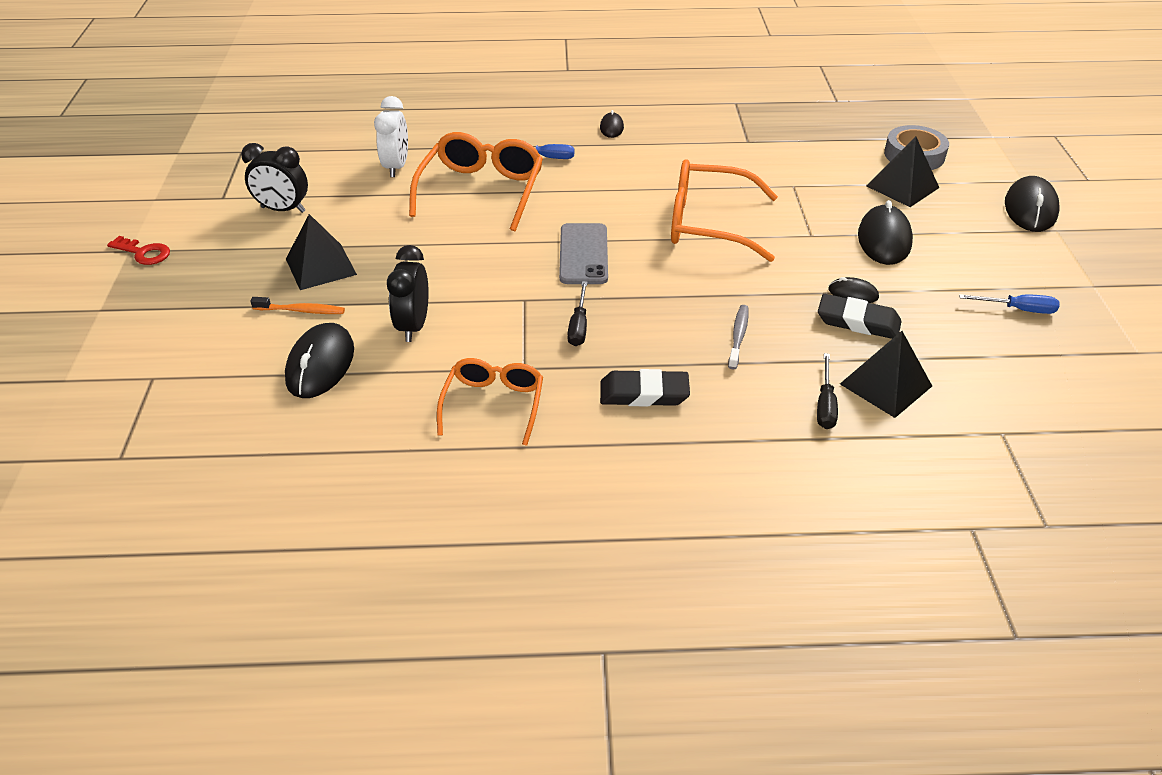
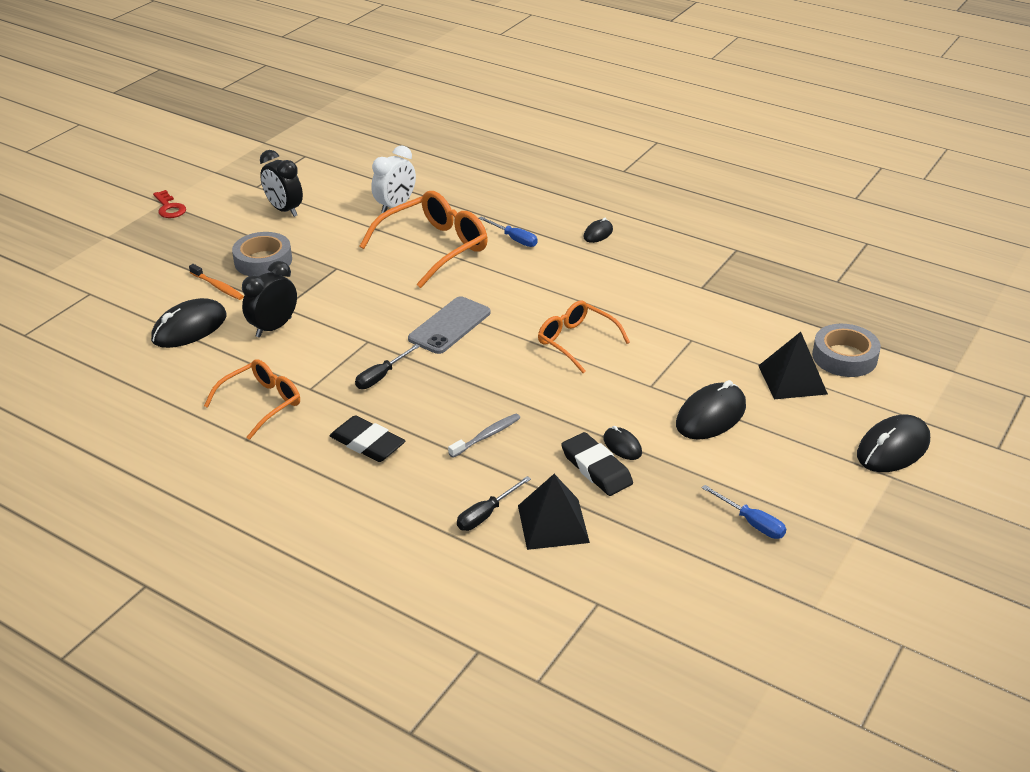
camera: 35 degrees right, 5 degrees down
(321, 266) = (263, 261): black pyramid -> grey tape
(708, 223) = (576, 341): orange glasses -> orange glasses, size x0.64

